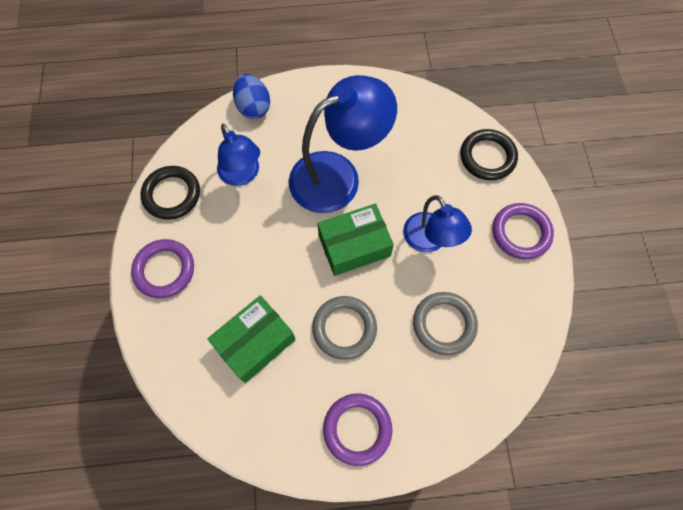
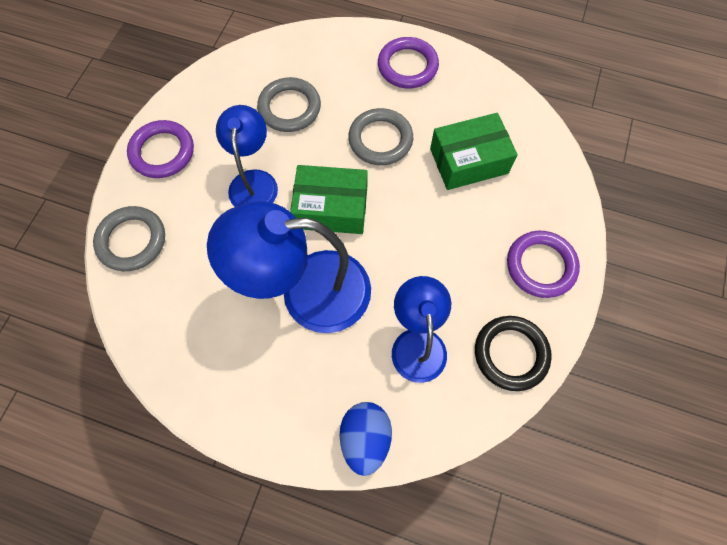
camera: 155 degrees left, 0 degrees up
(487, 157) = (132, 241): black ring -> grey ring

